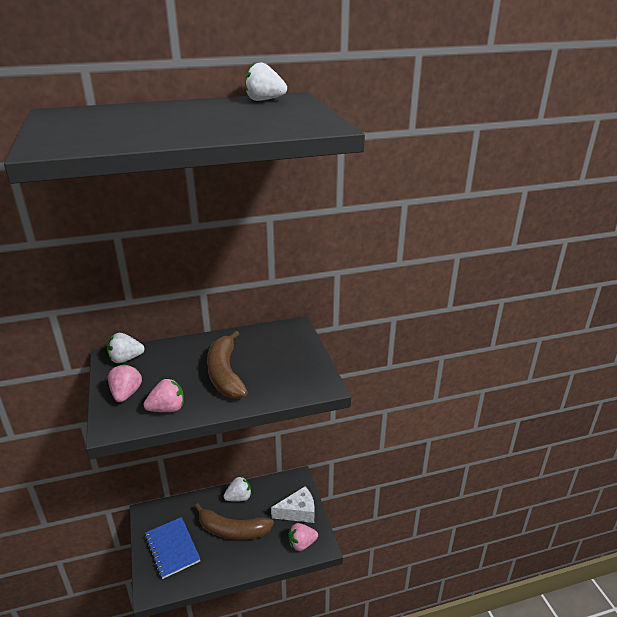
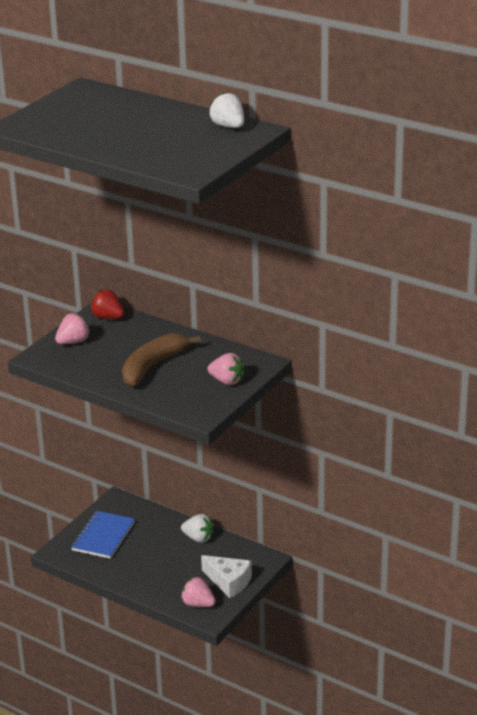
camera: 50 degrees right, 0 degrees up
(125, 359) = (108, 317): white strawberry -> red strawberry
(167, 409) = (82, 366): pink strawberry -> pink strawberry (227, 381)
(232, 530) = (161, 556): brown banana -> none

